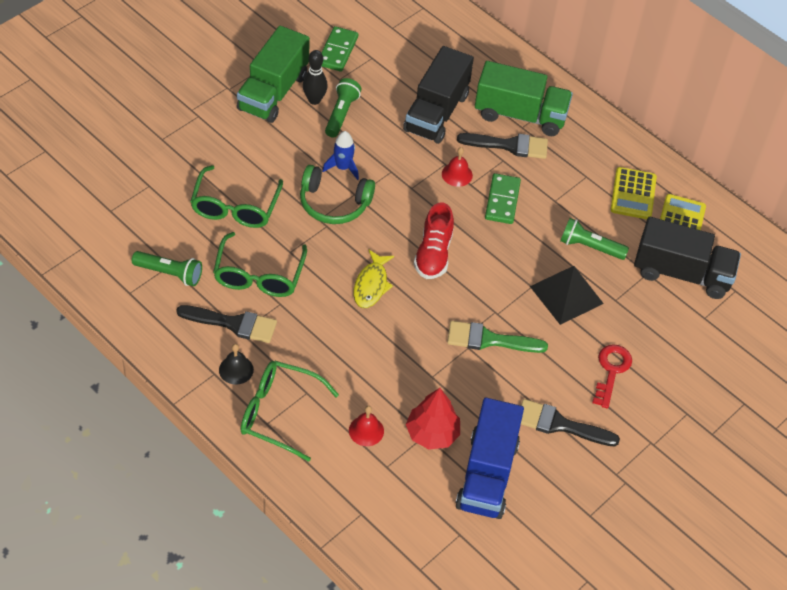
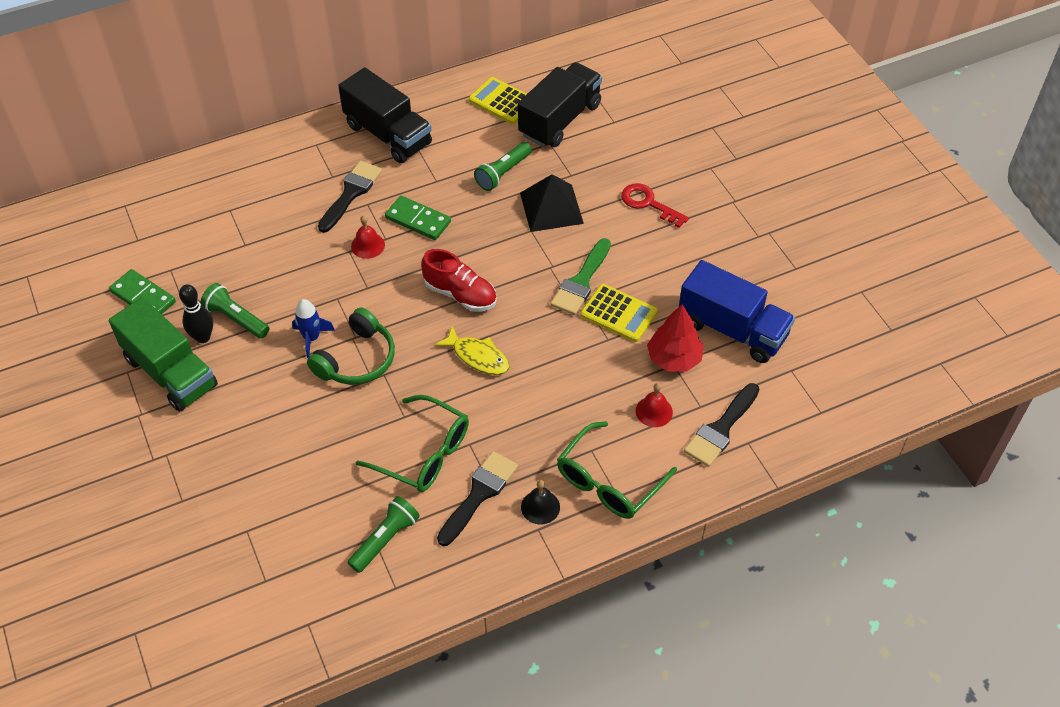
camera: 65 degrees left, 0 degrees up
(235, 206) = (319, 451): green glasses -> none
(436, 113) = (278, 237): black truck -> black truck (388, 134)
(520, 115) = (316, 173): green truck -> none
(560, 424) = (694, 259): black brush -> black brush (721, 429)
(633, 194) = (455, 122): yellow calculator -> yellow calculator (619, 313)

